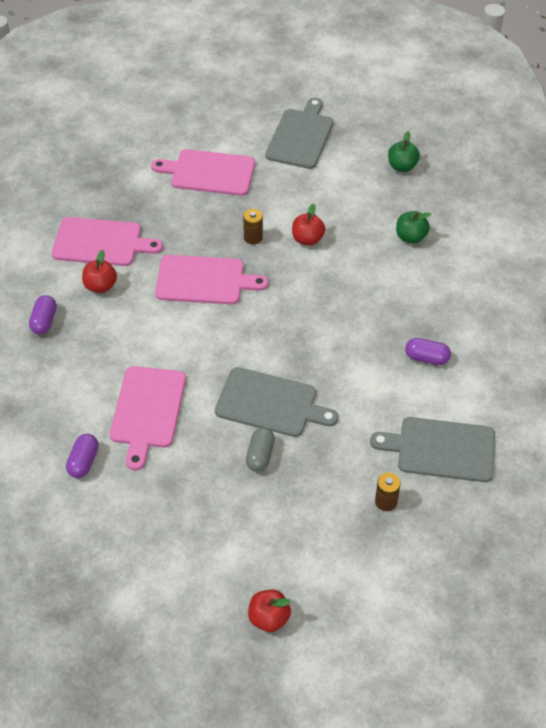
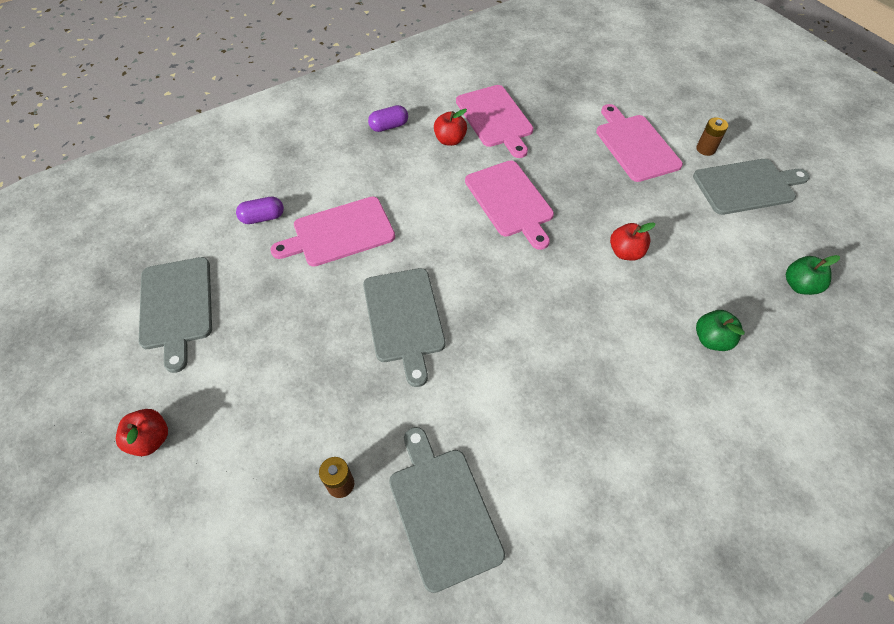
camera: 60 degrees right, 5 degrees up
(141, 562) = (176, 306): none -> grey cutting board
(253, 237) = (590, 211): brown battery -> brown battery (705, 149)
(260, 455) = (338, 340): grey capsule -> none
(426, 358) = (558, 434): purple capsule -> none

